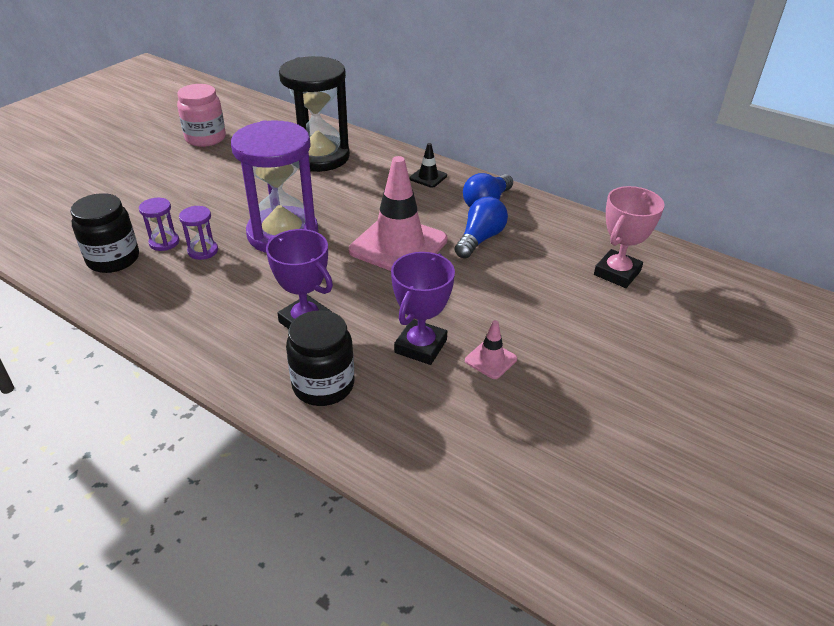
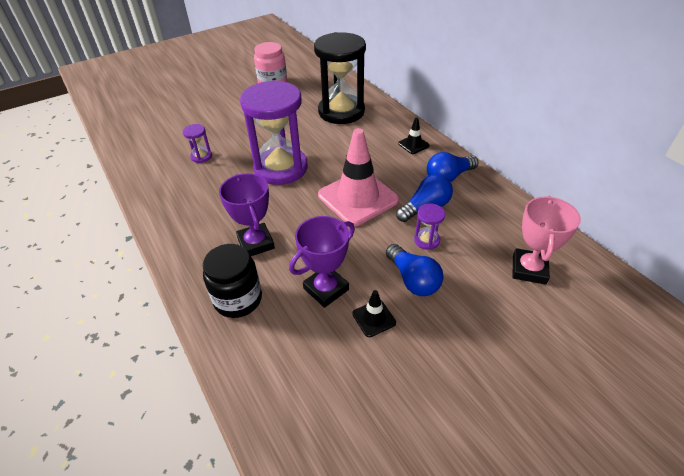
camera: 25 degrees right, 5 degrees up
(113, 259) = (164, 161): black jar -> none
(203, 251) = (221, 169): purple hourglass -> purple hourglass (426, 240)
(490, 360) = (374, 318): pink traffic cone -> black traffic cone
(509, 312) = (413, 279): none -> blue light bulb
(617, 273) = (529, 269): pink trophy -> pink trophy turned 45 degrees counterclockwise

